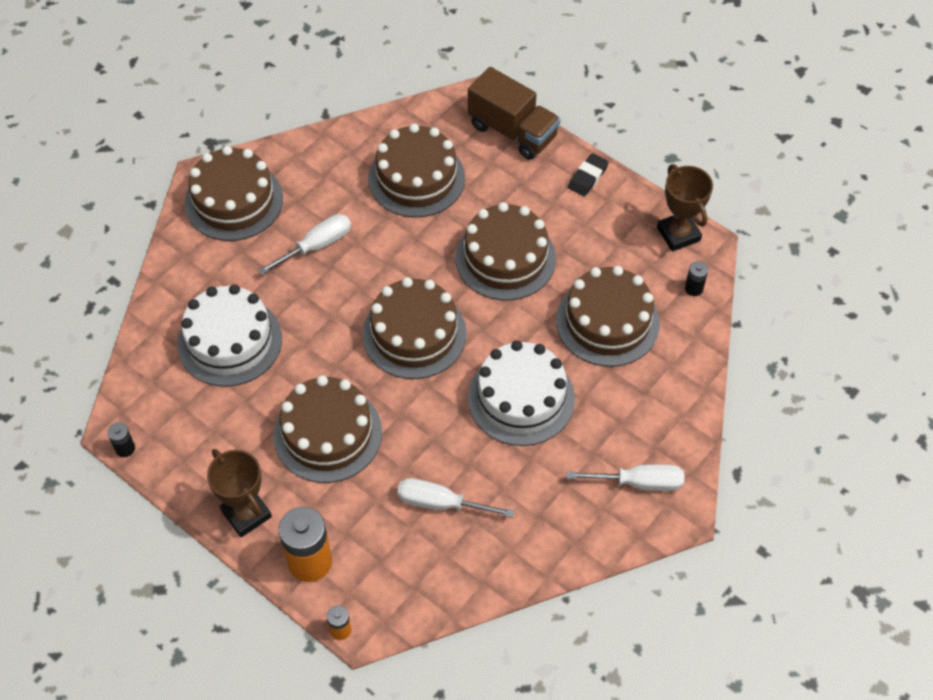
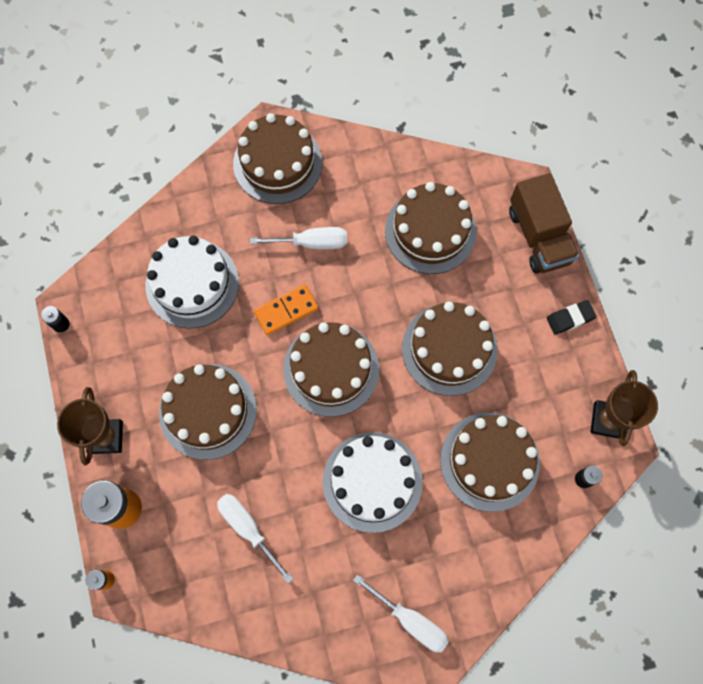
camera: 35 degrees right, 15 degrees up
(336, 312) = (286, 310): none -> orange domino

